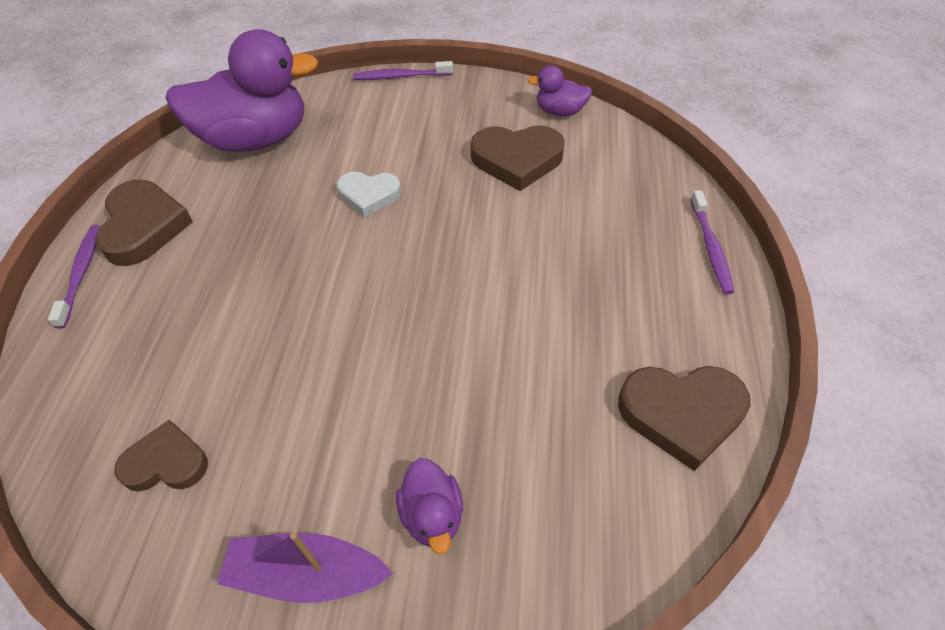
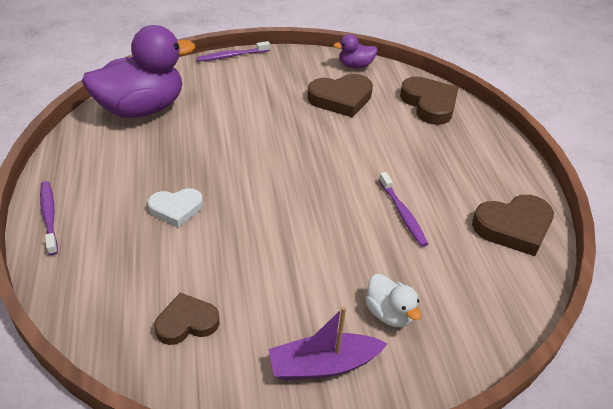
camera: 20 degrees left, 10 degrees down
(144, 227) = (83, 178): brown heart -> brown heart (429, 104)
(369, 195) = (248, 134): white heart -> white heart (176, 209)
(432, 515) = (389, 313): purple duck -> white duck
(710, 248) = (488, 133): purple toothbrush -> purple toothbrush (402, 214)

